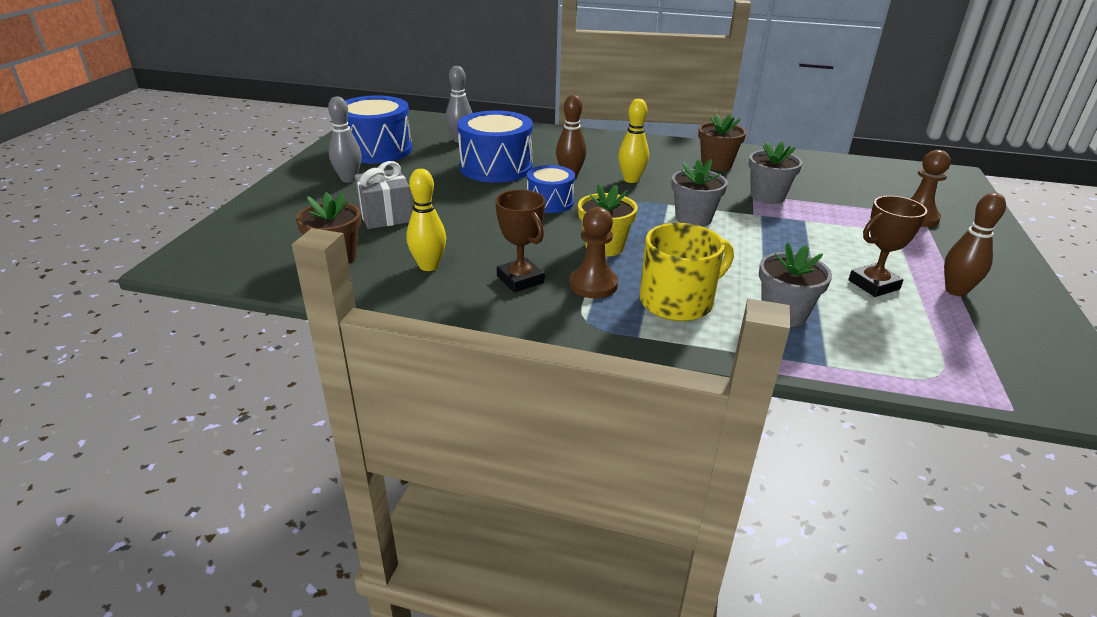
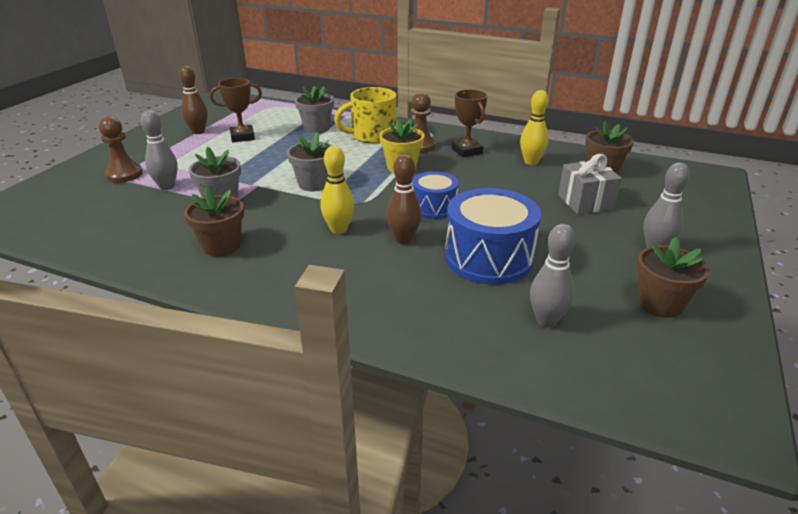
camera: 170 degrees left, 0 degrees up
(377, 150) = (660, 304): blue drum -> brown flower pot
(845, 207) = (167, 186): none -> grey bowling pin

